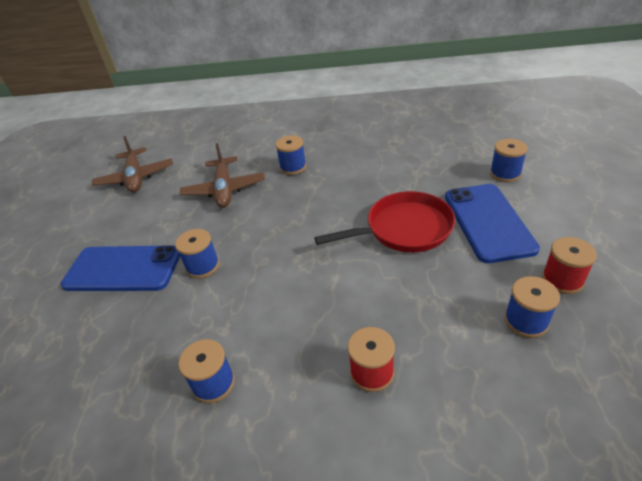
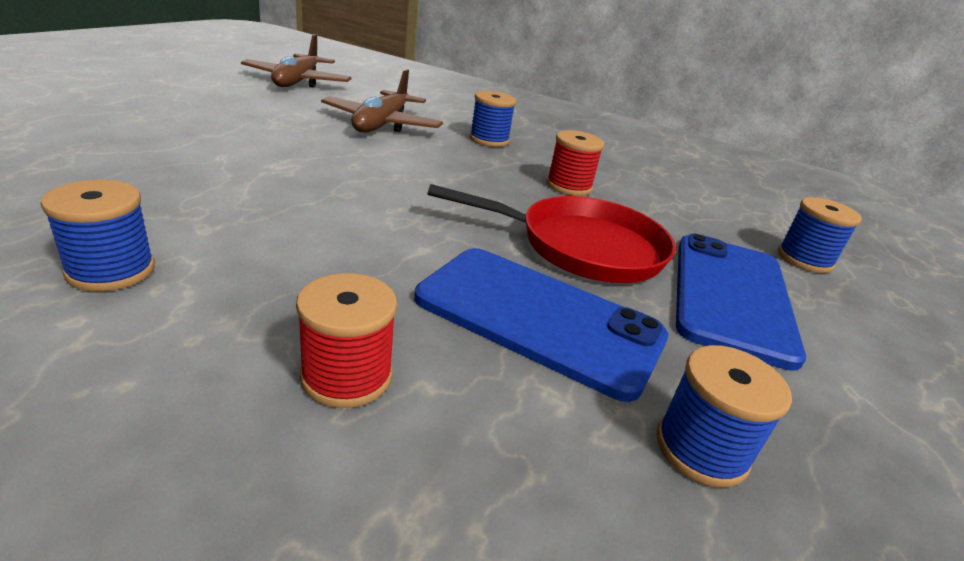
camera: 15 degrees right, 10 degrees down
(123, 269) = (177, 132): blue phone -> blue phone (539, 318)
(203, 266) = (267, 167): blue spool -> none
(562, 280) = (824, 426): red spool -> red spool (569, 186)

